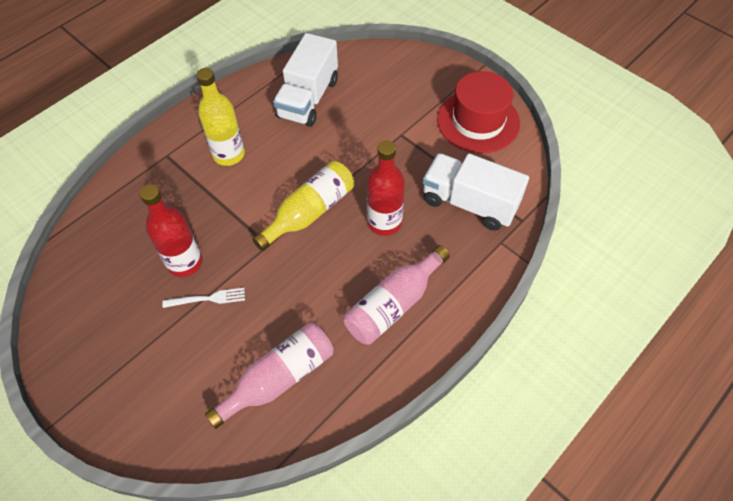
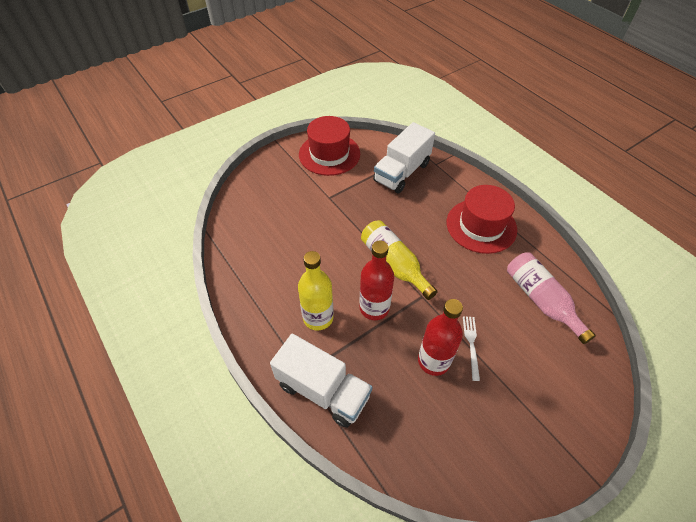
camera: 80 degrees left, 5 degrees down
(308, 98) = (270, 251): white truck -> white truck (323, 390)
(384, 222) = (411, 220): red bottle -> red bottle (374, 308)
(393, 304) = (481, 226): pink bottle -> red hat

